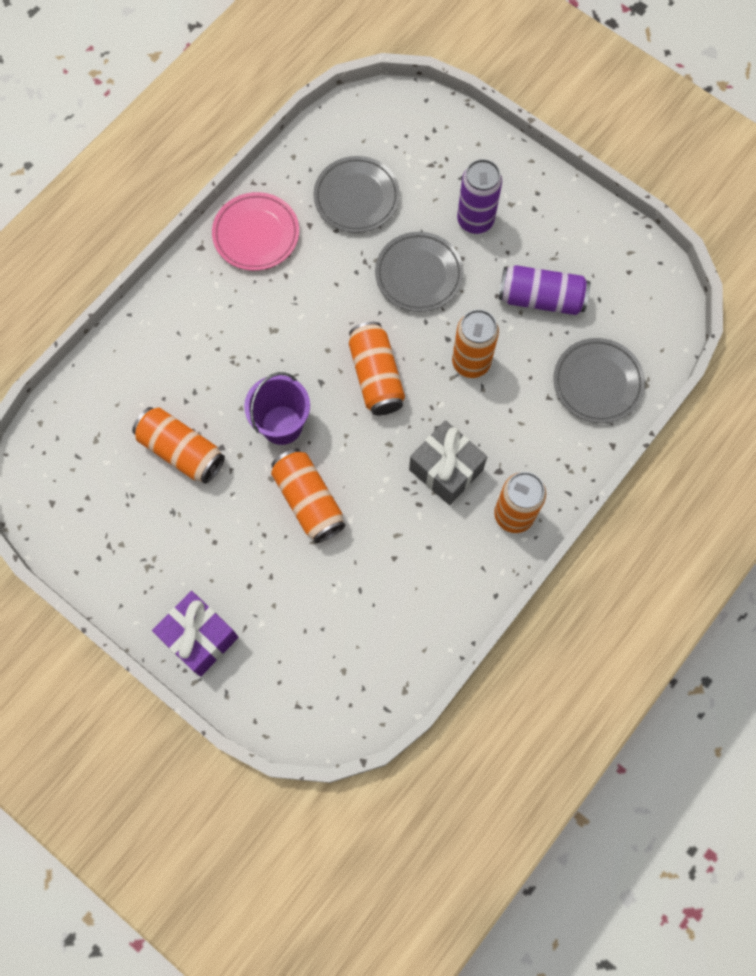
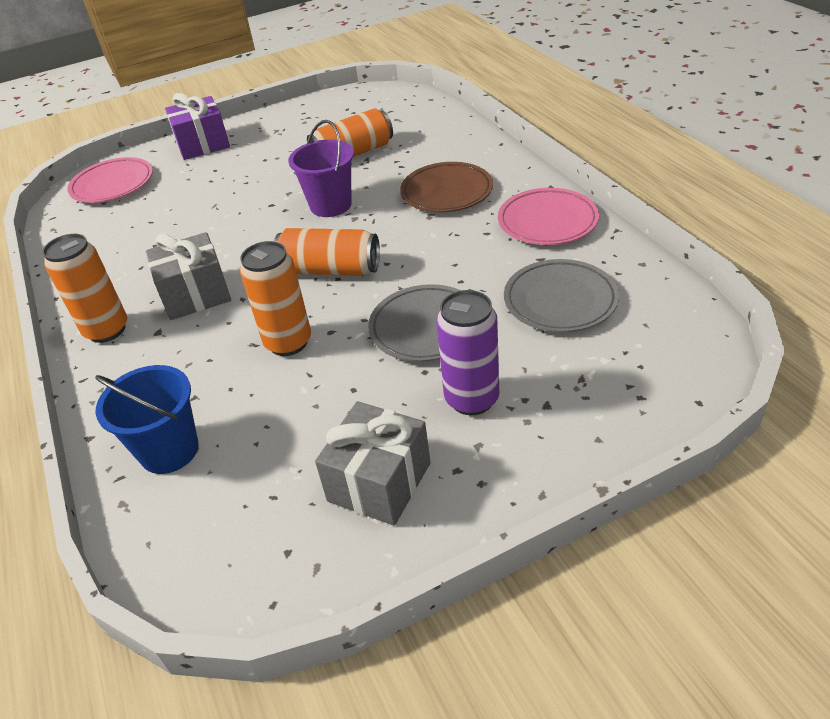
camera: 120 degrees right, 30 degrees down
(232, 330) = (446, 192): none -> brown plate
(308, 500) = (250, 208): orange can -> none
(309, 687) = (113, 185): none -> pink plate
(541, 298) = (318, 431): purple can -> none
(562, 245) = (379, 482): none -> grey gift
(597, 382) = (169, 450): grey plate -> blue bucket

